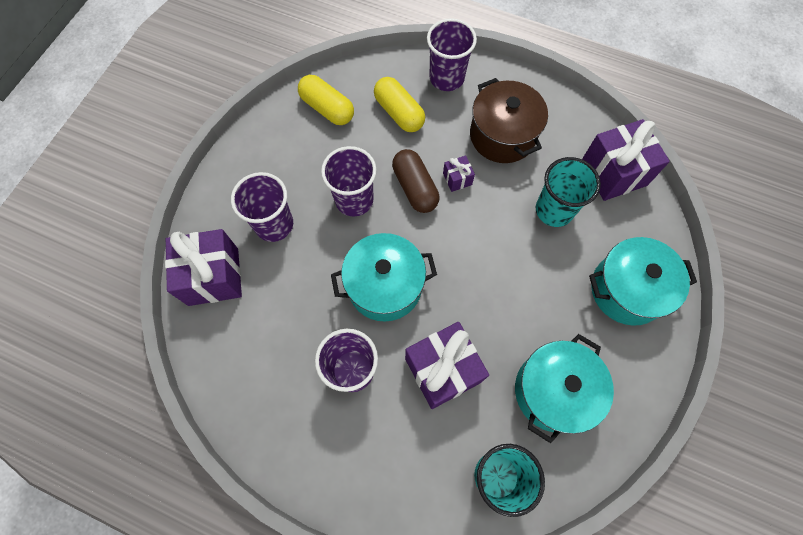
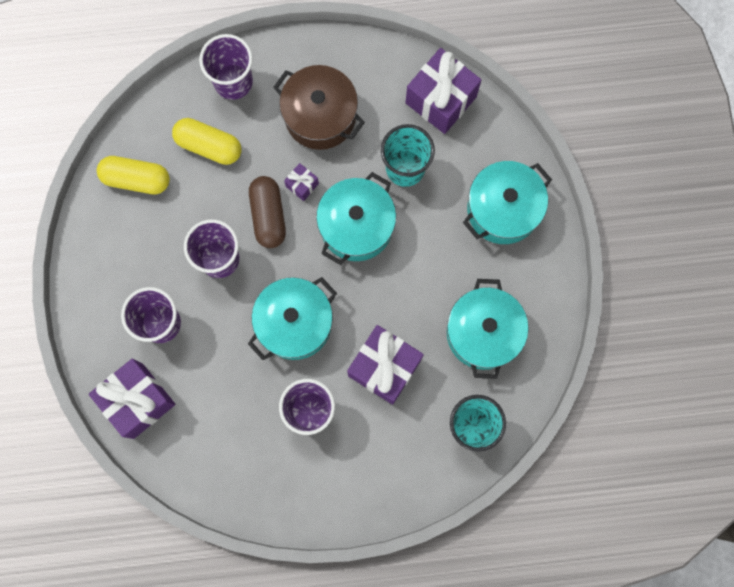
camera: 30 degrees left, 10 degrees up
(415, 188) = (268, 215): brown capsule -> brown capsule turned 45 degrees clockwise
(485, 235) = (356, 226): none -> turquoise pot

